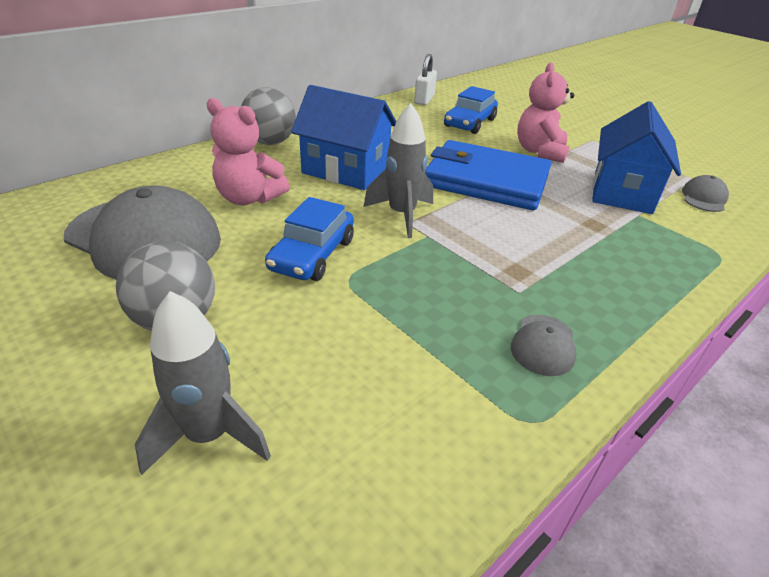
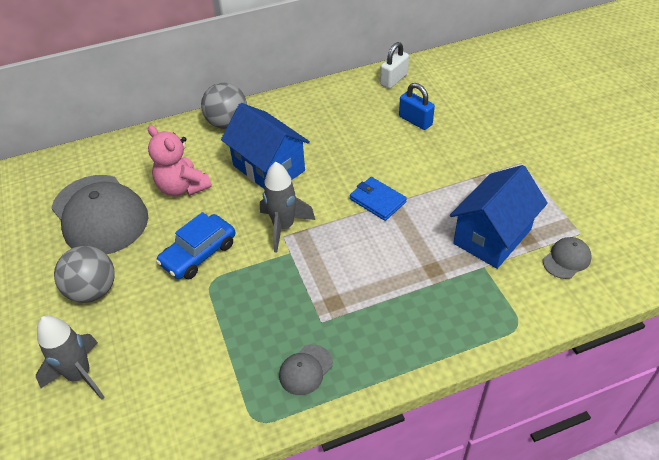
camera: 25 degrees right, 10 degrees up
(469, 123) = (415, 120): blue car -> blue padlock
(486, 180) = (377, 200): blue wallet -> blue wallet, size x0.48
(540, 152) = (454, 171): pink teddy bear -> none

